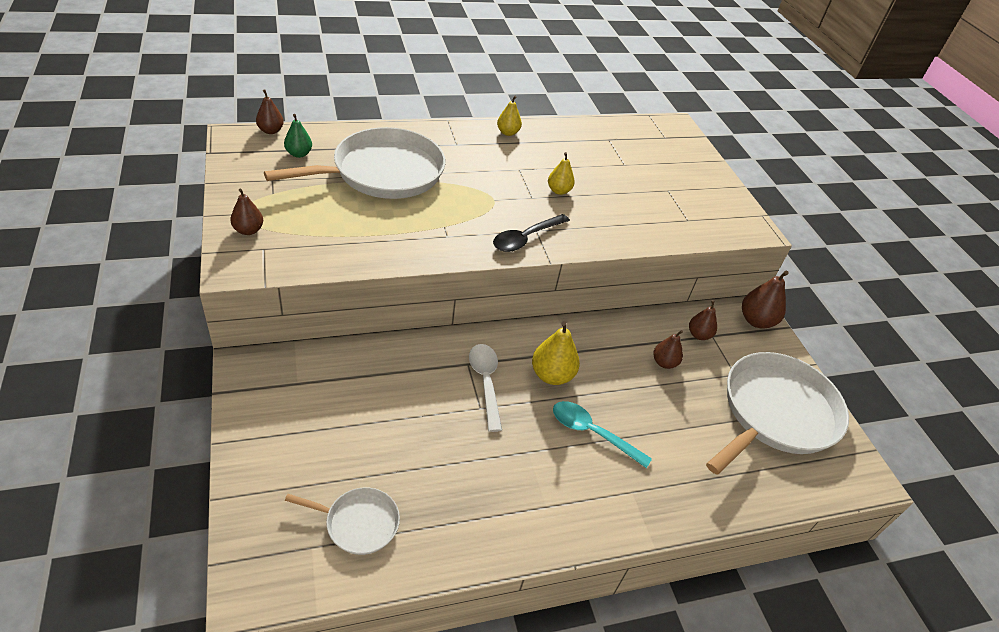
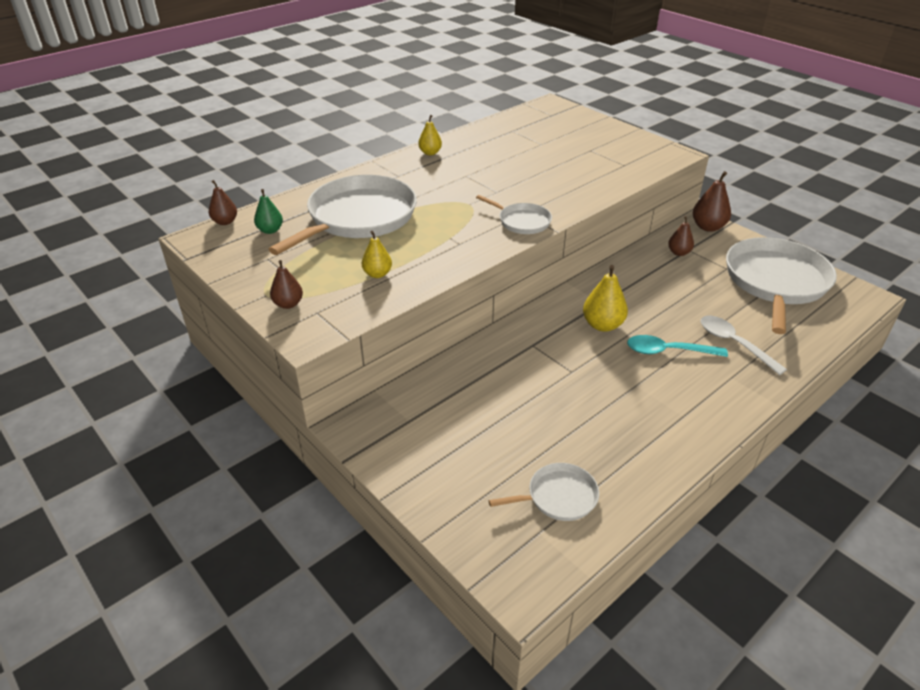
camera: 20 degrees left, 5 degrees down
(485, 383) = (559, 352): white spoon -> white spoon (734, 344)
(526, 238) = (522, 221): black spoon -> white pan
(559, 191) = (512, 179): yellow pear -> yellow pear (377, 274)
(664, 363) = (673, 281): brown pear -> none

